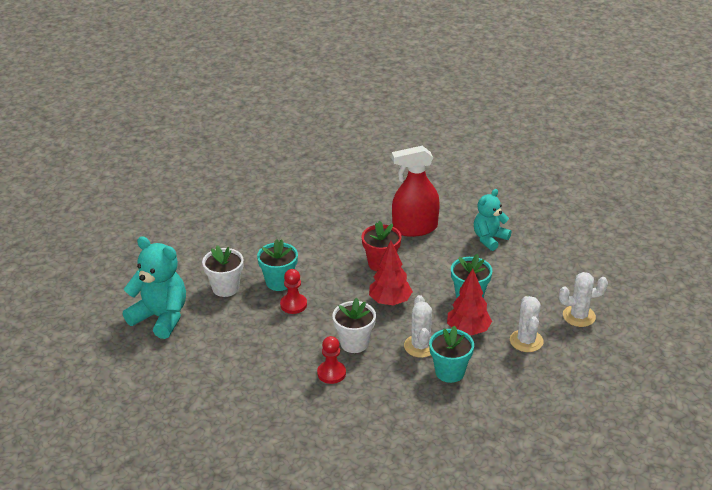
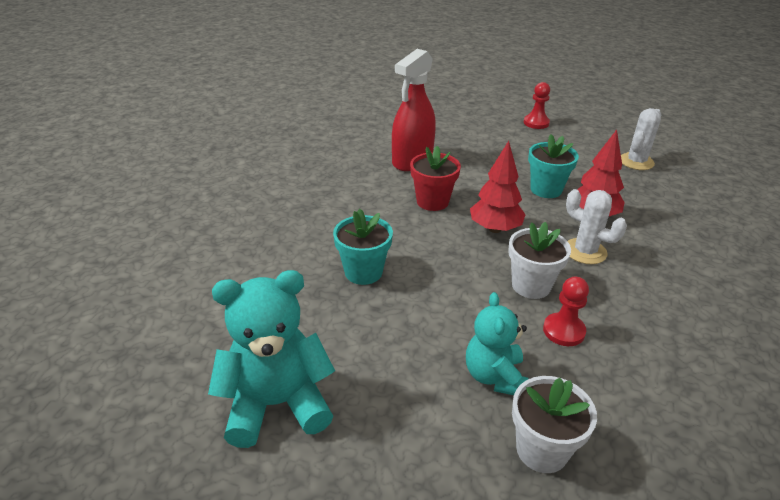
camera: 45 degrees left, 0 degrees up
(225, 288) = (311, 314): white flower pot -> white flower pot (542, 450)
(293, 305) = (414, 285): red pawn -> red pawn (536, 123)
(450, 372) = (644, 258): turquoise flower pot -> none
(489, 239) = (482, 141): turquoise teddy bear -> turquoise teddy bear (494, 376)
(526, 341) = (642, 198): white cactus -> none

